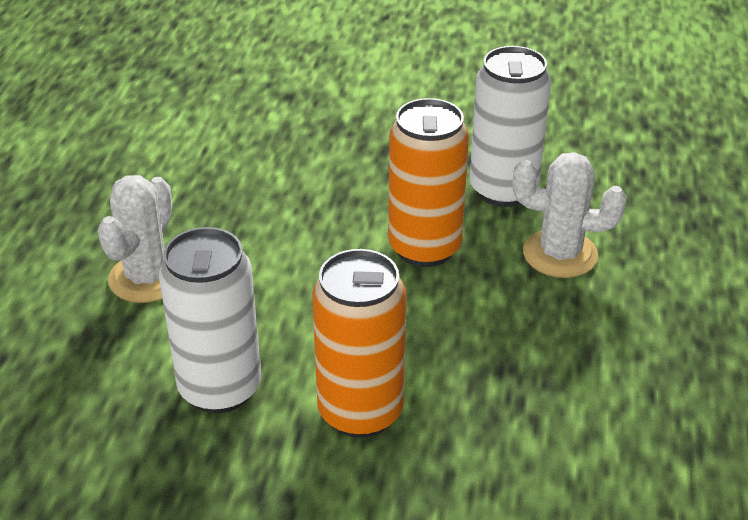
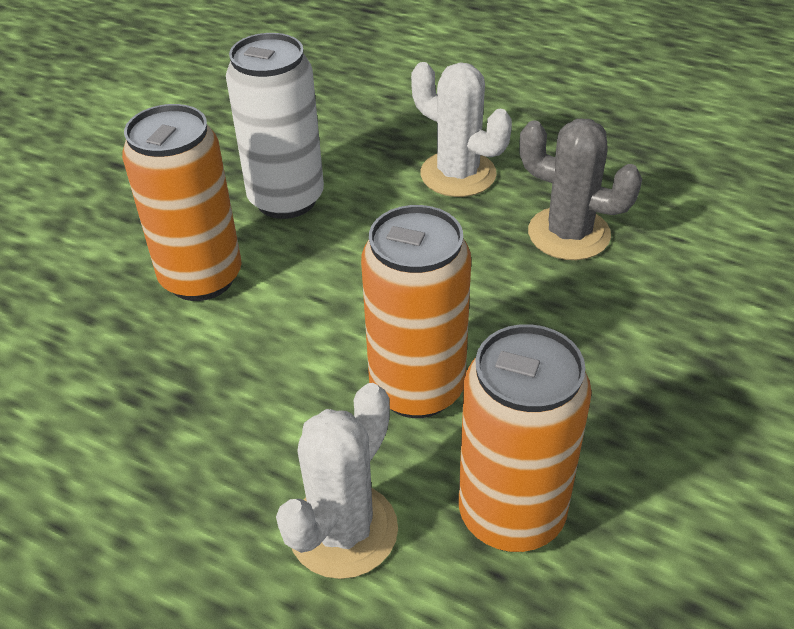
camera: 110 degrees right, 5 degrees up
(217, 202) = (569, 234): none -> grey cactus
(503, 190) = (511, 514): white can -> orange can

